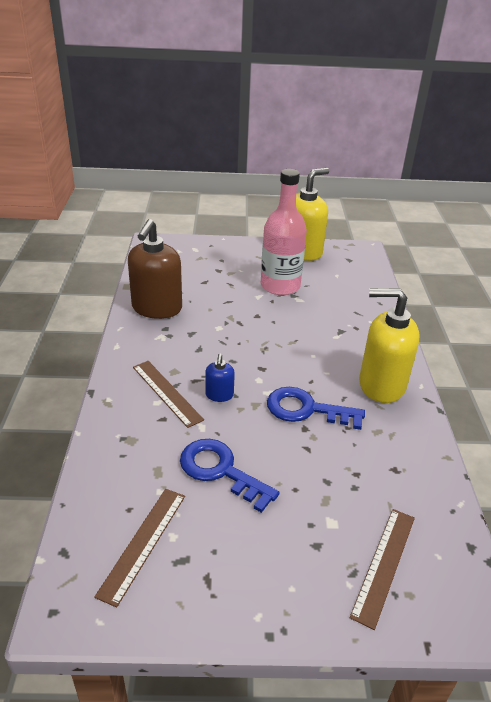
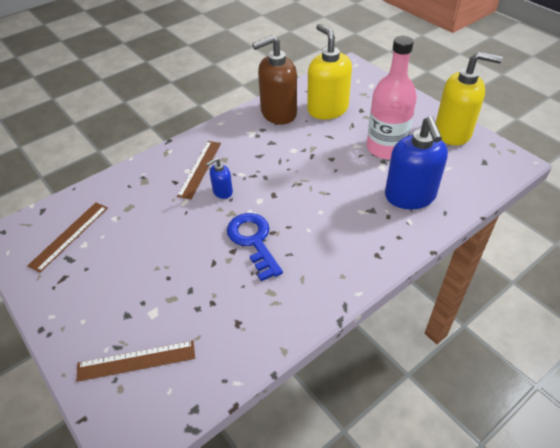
camera: 55 degrees right, 10 degrees up
(143, 543) = (69, 236): brown ruler -> brown ruler turned 45 degrees counterclockwise
(220, 470) = (153, 233): blue key -> none
(346, 307) = (410, 196): none -> blue soap dispenser
(381, 385) = (329, 267): yellow soap dispenser -> yellow soap dispenser (327, 109)

